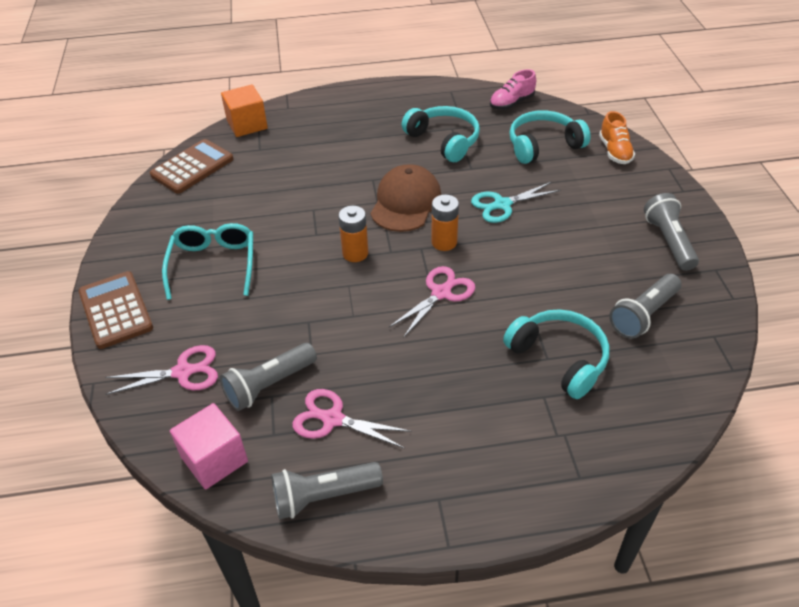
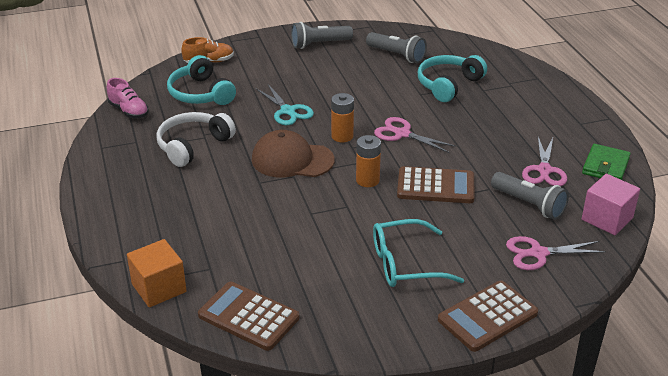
camera: 100 degrees left, 10 degrees down
(183, 372) = (538, 253): pink scissors -> pink scissors turned 75 degrees counterclockwise
(323, 496) = (605, 166): grey flashlight -> green wallet
(329, 306) = (435, 186): none -> brown calculator
(444, 140) = (193, 146): turquoise headphones -> white headphones

